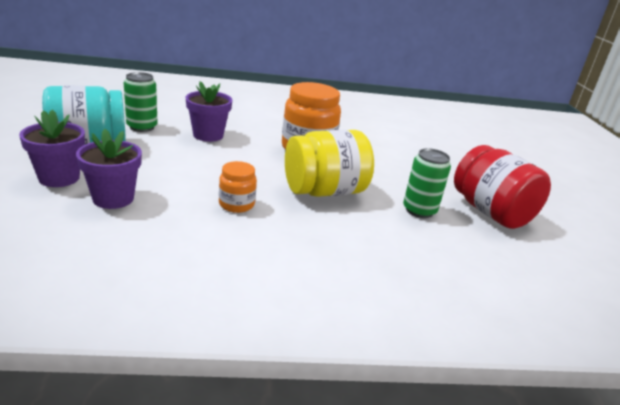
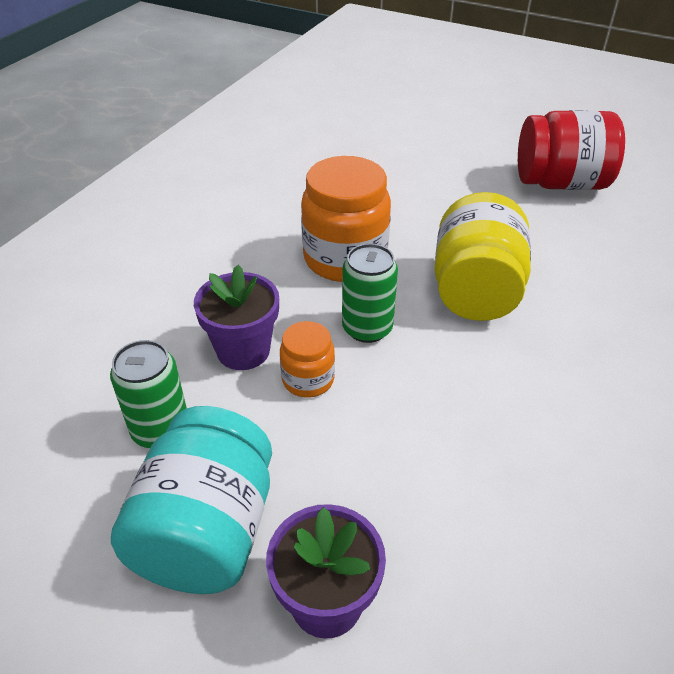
camera: 55 degrees left, 15 degrees up
(113, 198) = (428, 533): purple flower pot -> none
(236, 204) = (487, 389): orange jar -> orange jar (308, 380)
(419, 210) = (544, 232): green can -> green can (367, 328)

